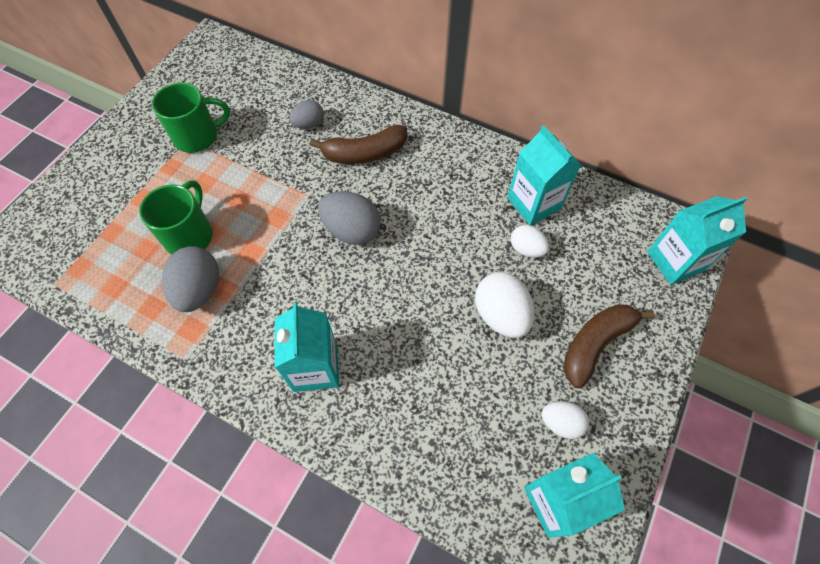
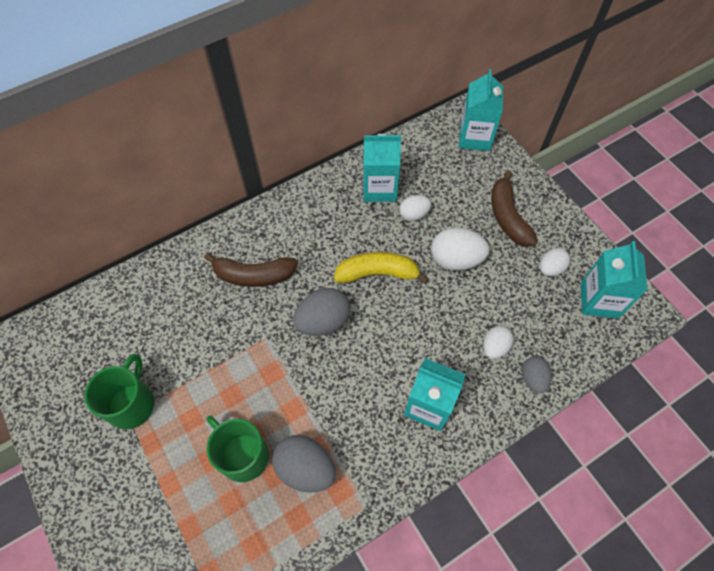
camera: 60 degrees left, 0 degrees up
(309, 124) = (190, 303): grey egg -> grey egg (533, 378)
(364, 153) = (253, 275): brown banana -> brown banana turned 75 degrees clockwise
(419, 404) = (494, 347): none -> white egg
(433, 250) = (377, 273): none -> yellow banana

